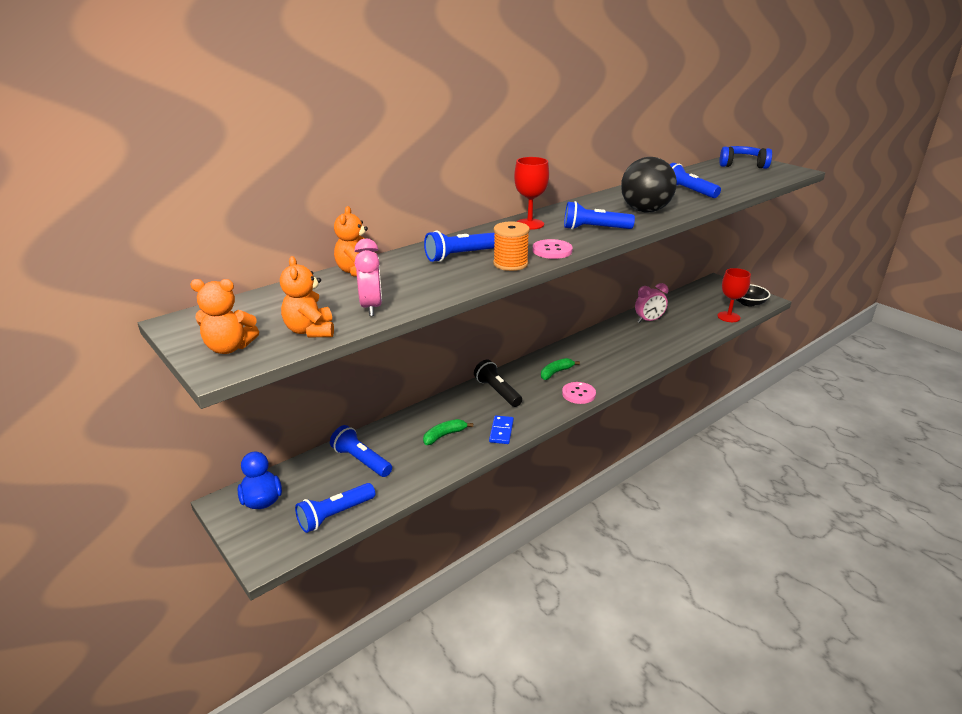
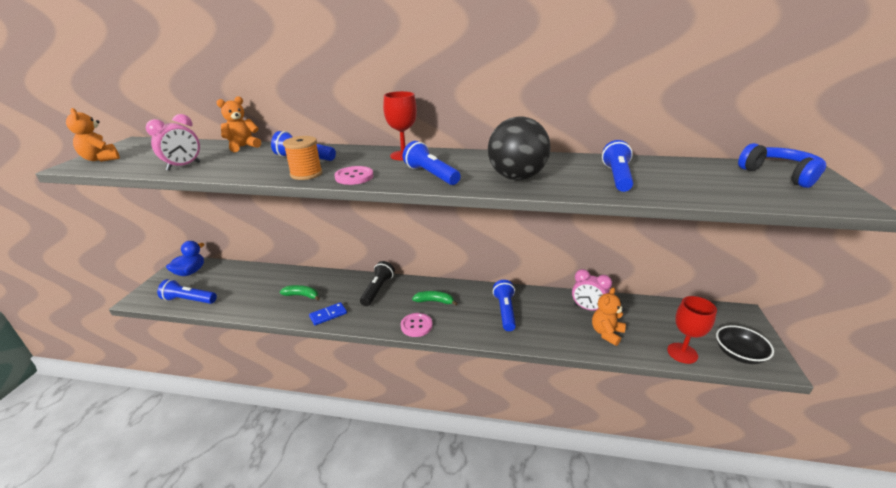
camera: 50 degrees right, 0 degrees up
(310, 331) = (135, 165): orange teddy bear -> orange teddy bear (606, 333)
(361, 461) = (250, 281): blue flashlight -> blue flashlight (505, 311)

